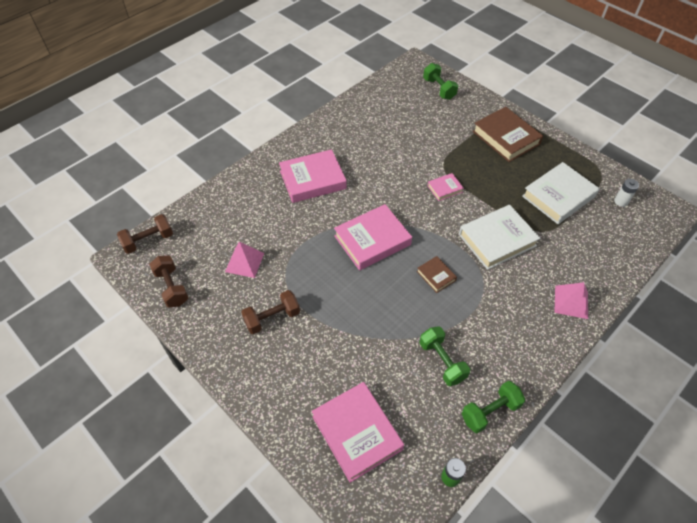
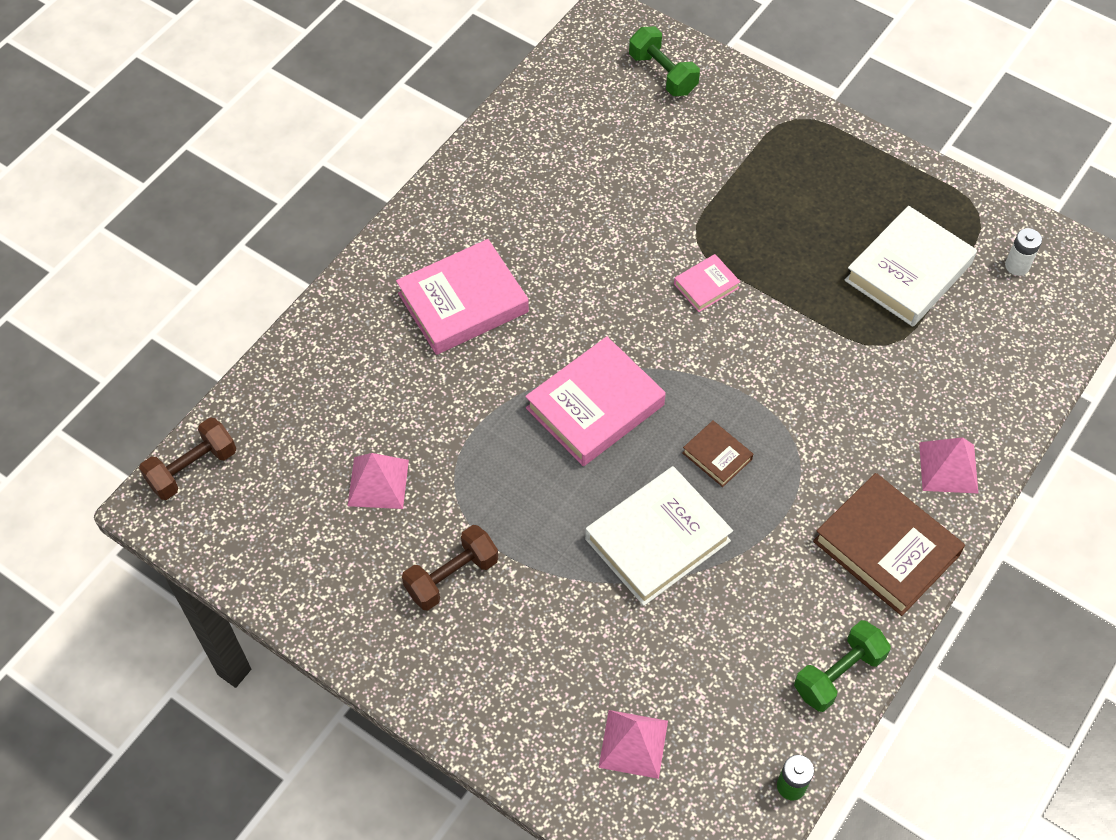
camera: 10 degrees left, 5 degrees up
(171, 287) = (261, 550): brown dumbbell -> none
(356, 433) = (633, 743): pink book -> pink pyramid
(442, 361) = (750, 604): green dumbbell -> none
(497, 240) = (812, 373): white book -> white book (657, 540)
(505, 138) = (801, 164): brown book -> brown book (886, 548)

